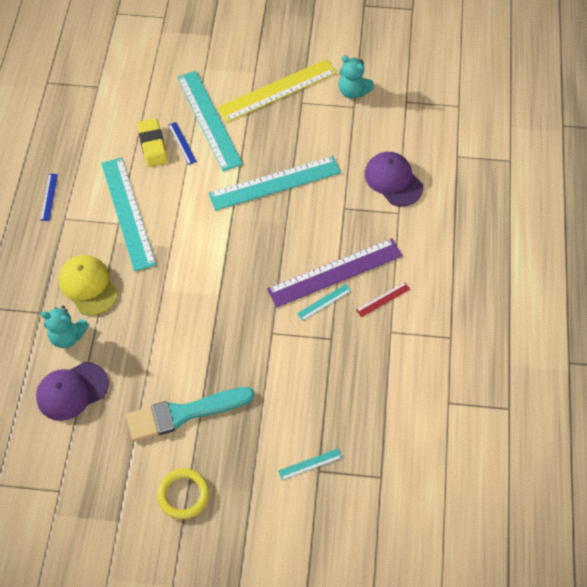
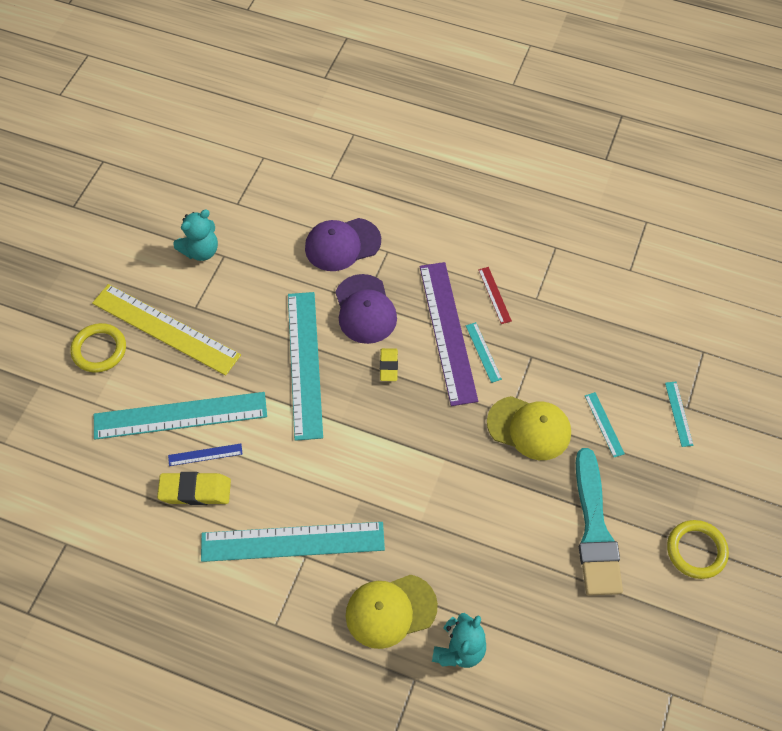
camera: 75 degrees left, 0 degrees up
(49, 197) = (232, 640): blue ruler -> none
(72, 391) = (539, 656): purple cap -> purple cap (365, 309)
(248, 58) = (99, 350): none -> yellow ring
(262, 349) = (529, 428): none -> yellow cap
(277, 90) = (165, 329): yellow ruler -> yellow ruler turned 45 degrees counterclockwise
(282, 405) = (604, 424): none -> turquoise ruler
(289, 238) = (388, 366): none -> yellow eraser

